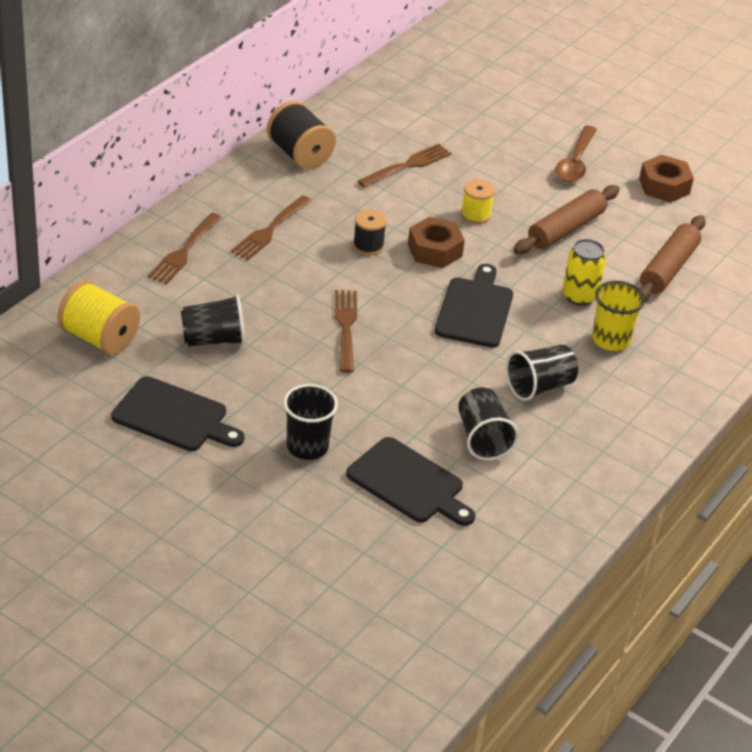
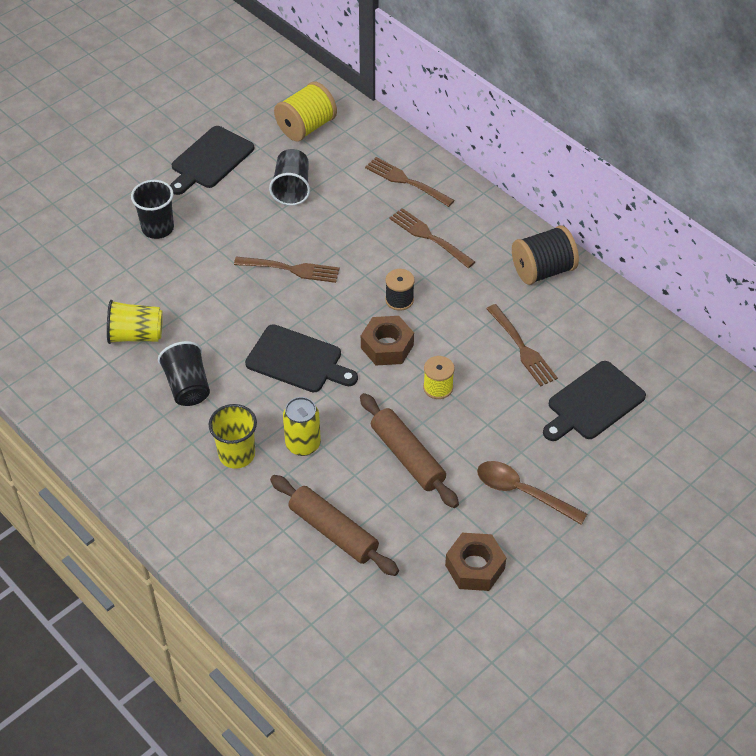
camera: 105 degrees right, 10 degrees up
(409, 483) = (101, 281): black cutting board -> black cutting board (593, 403)
(483, 438) = (136, 335): black cup -> yellow cup

